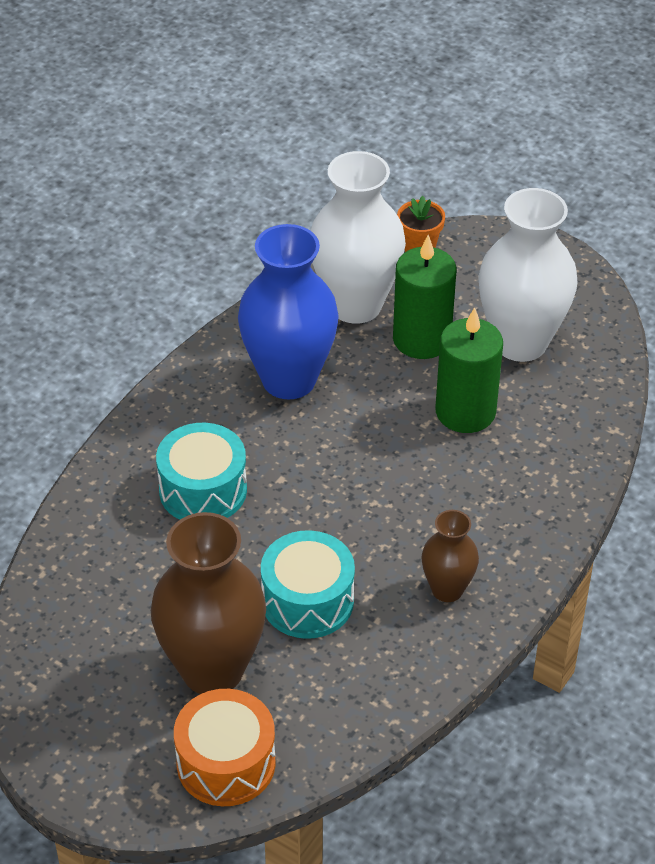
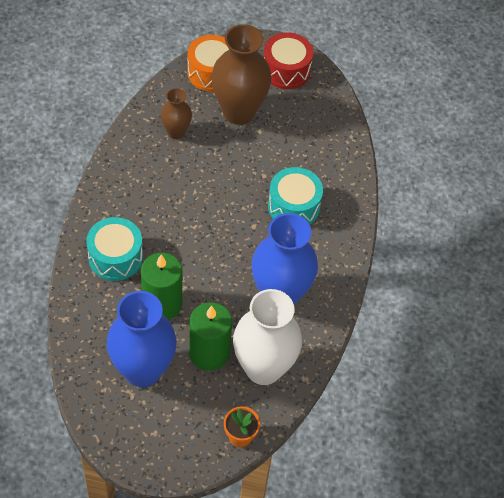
camera: 155 degrees right, 10 degrees up
(82, 728) = (286, 70): none -> red drum
(307, 601) = (207, 159): turquoise drum -> turquoise drum (115, 257)
(447, 589) = (135, 185): brown vase -> brown vase (176, 132)
(520, 342) = (143, 370): white vase -> blue vase

